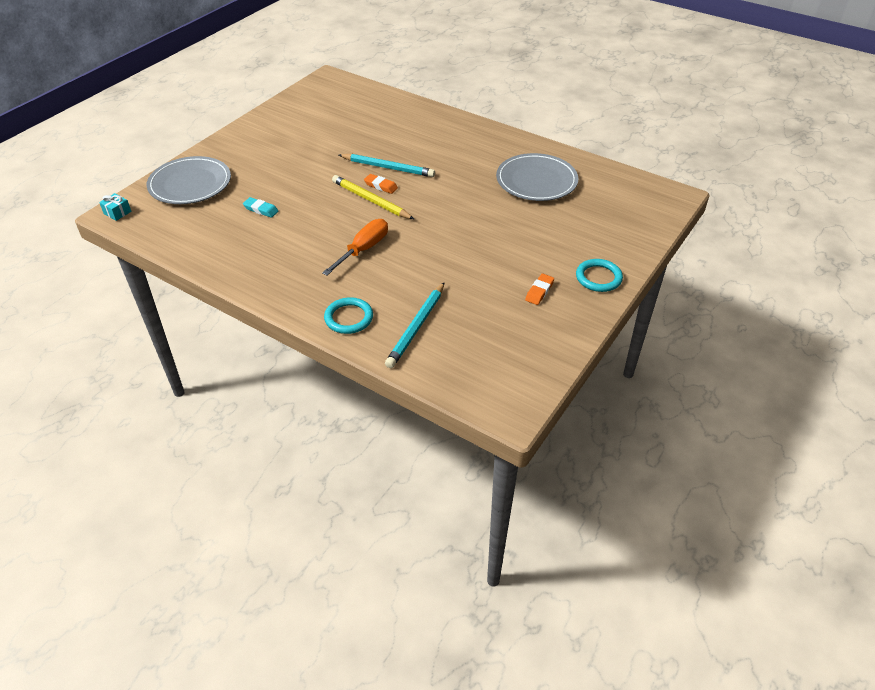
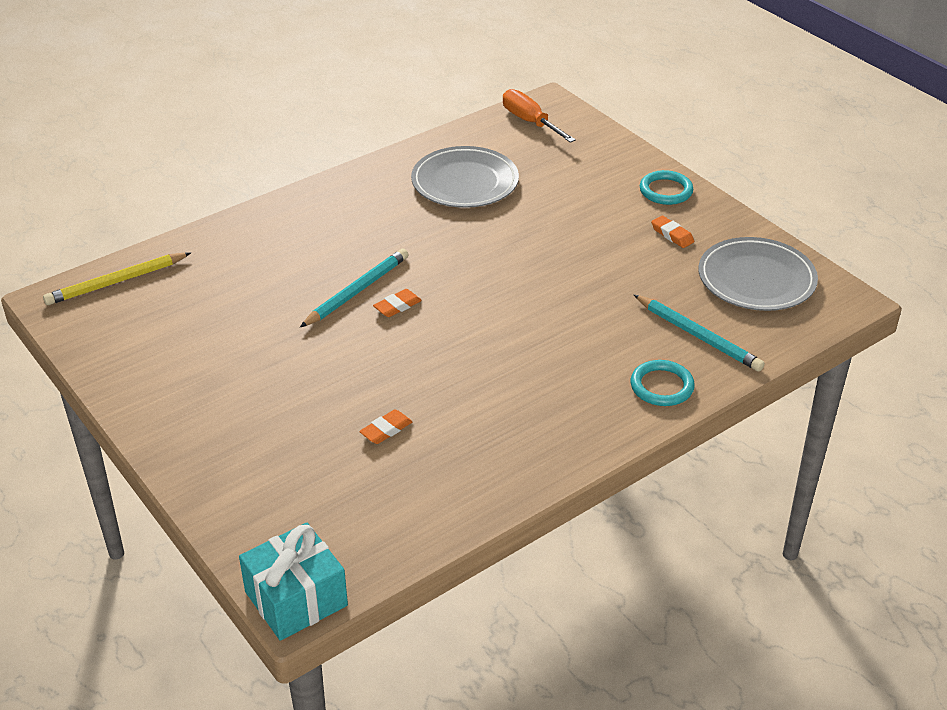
camera: 70 degrees left, 5 degrees down
(117, 212) = (296, 598): turquoise gift -> turquoise gift, size x2.21
(190, 184) = (267, 500): grey plate -> grey plate (756, 279)
(261, 210) = (386, 430): turquoise eraser -> orange eraser
(363, 249) = (531, 349): orange screwdriver -> orange screwdriver (530, 122)
(371, 200) = (425, 321): yellow pencil -> yellow pencil (116, 282)

